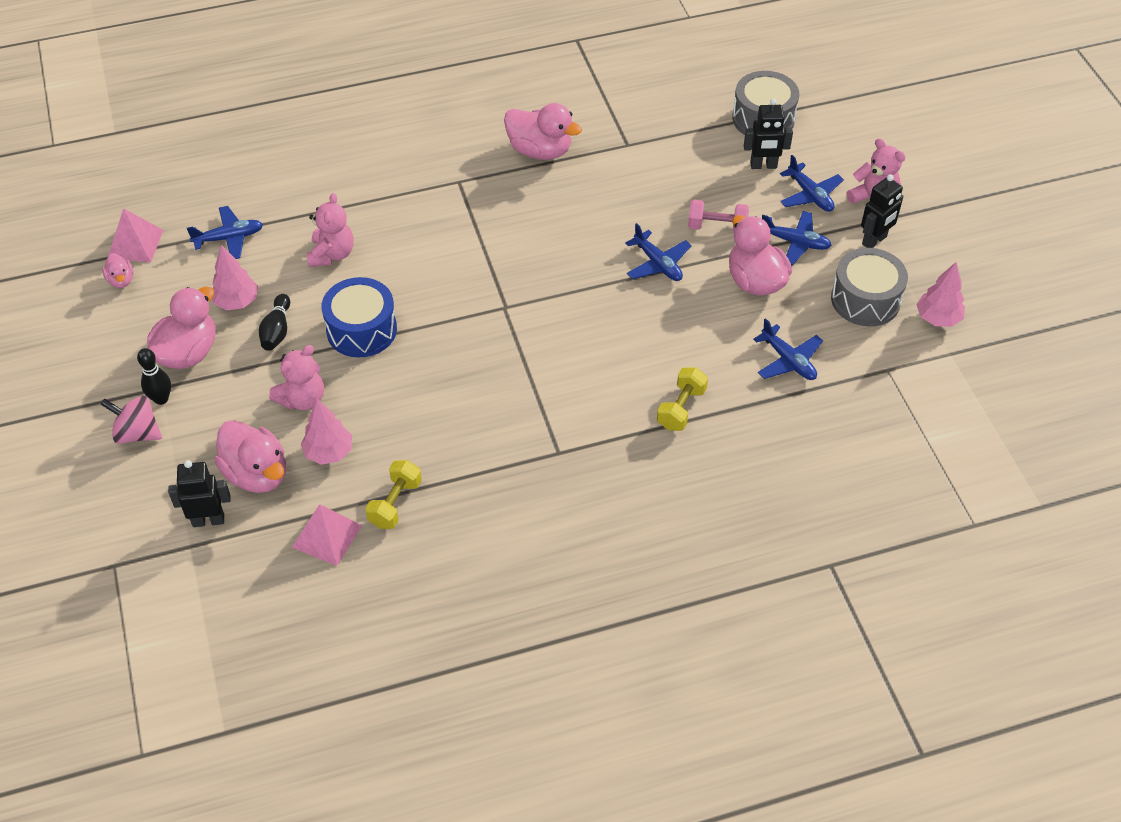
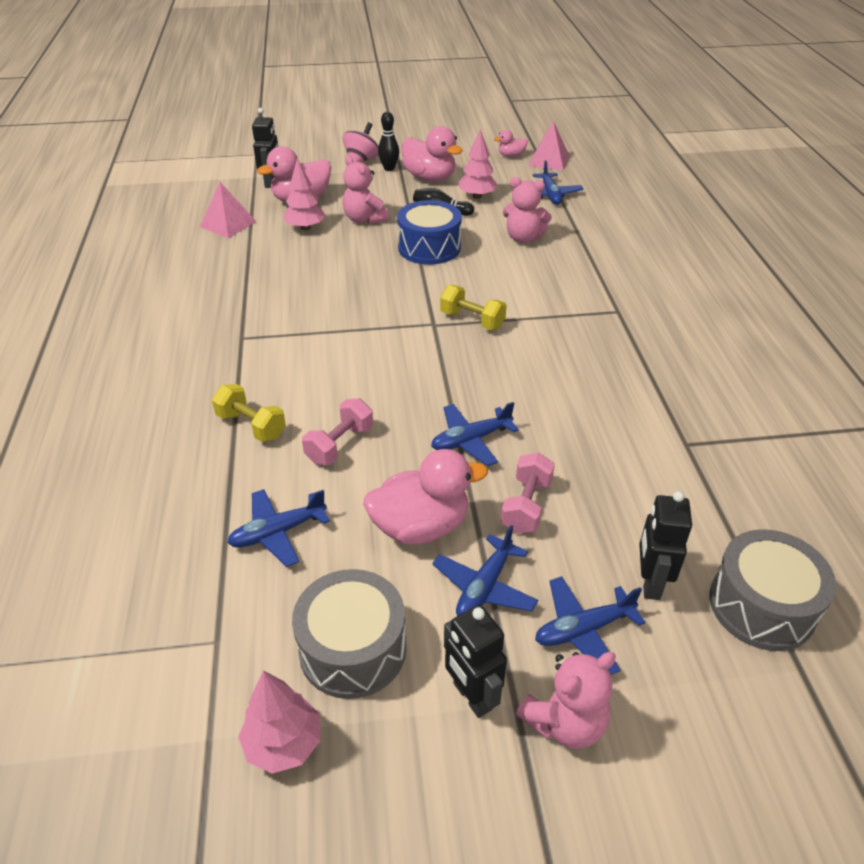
camera: 100 degrees right, 10 degrees down
(395, 503) = (239, 252): yellow dumbbell -> yellow dumbbell (472, 320)
(540, 150) = (670, 370): pink duck -> none
(686, 343) = (340, 445): none -> pink dumbbell

